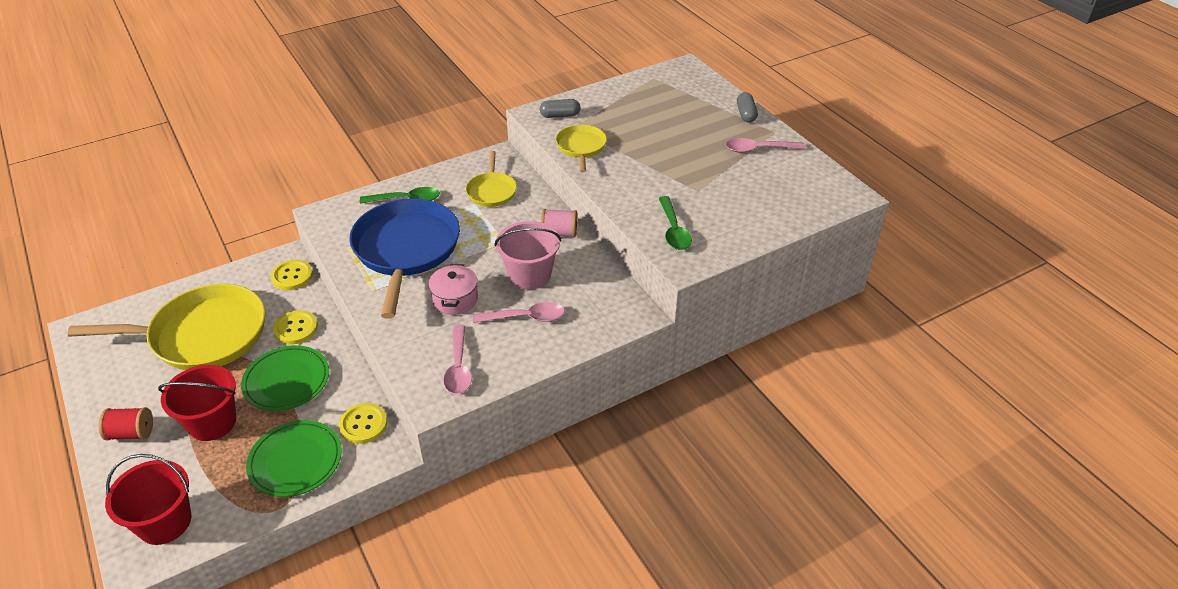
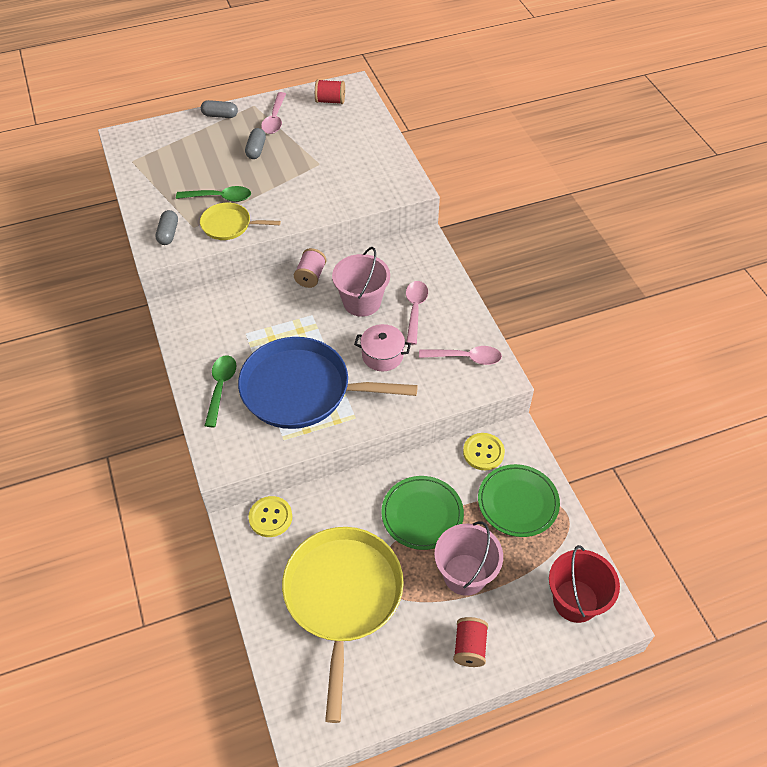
camera: 80 degrees left, 10 degrees up
(212, 422) = (465, 574): red bucket -> pink bucket
(296, 328) = (352, 510): yellow button -> none
(491, 191) = (231, 318): yellow pan -> none
(674, 230) = (368, 186): green spoon -> green spoon (219, 197)
(701, 145) = (256, 150): none -> grey capsule
(812, 183) = (330, 101): none -> red spool

